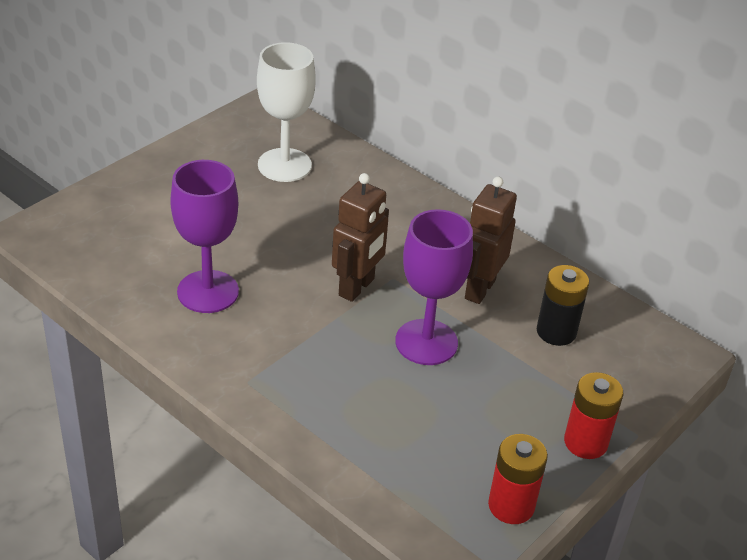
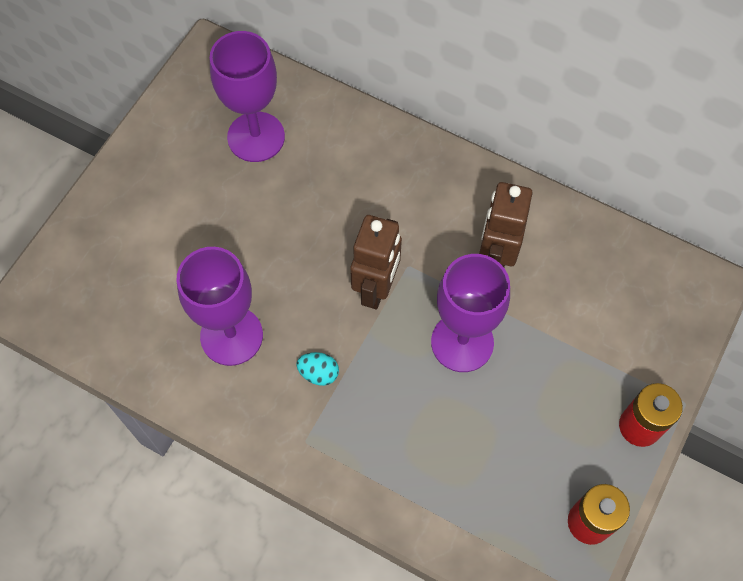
camera: 10 degrees left, 25 degrees up
(279, 335) = (318, 373): none -> turquoise egg
(284, 165) = (256, 137): white goblet -> purple goblet
(556, 332) = (582, 293): black battery -> none

